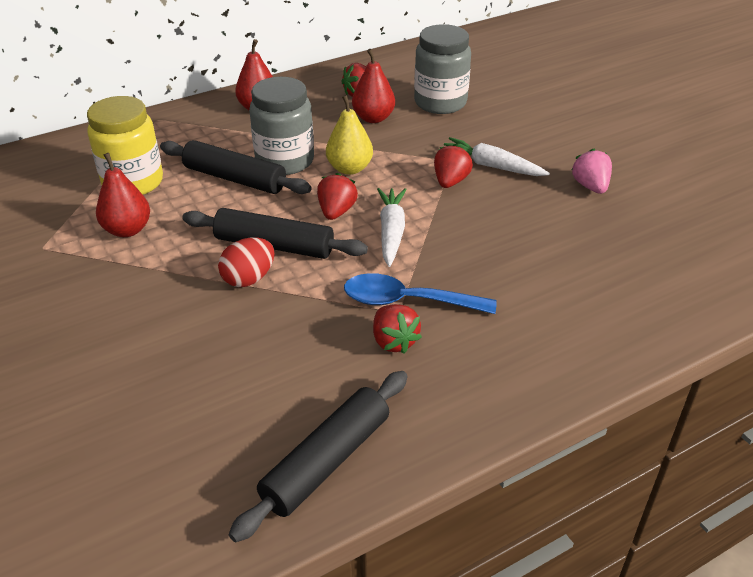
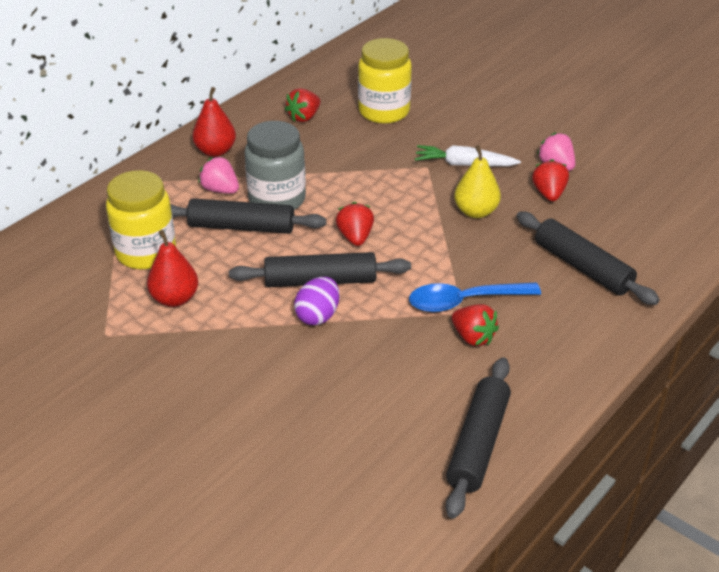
camera: 20 degrees left, 0 degrees up
(239, 142) = (220, 190): none -> pink strawberry
(249, 279) = (318, 315): red egg -> purple egg
(349, 168) = (341, 194): yellow pear -> yellow pear (476, 211)
(373, 118) = (332, 139): red pear -> none
(391, 232) = (414, 245): white carrot -> none
(440, 102) = (384, 111): grey jar -> yellow jar
(450, 181) = (437, 186): red strawberry -> red strawberry (549, 193)
(561, 296) = (582, 267): none -> black rolling pin

